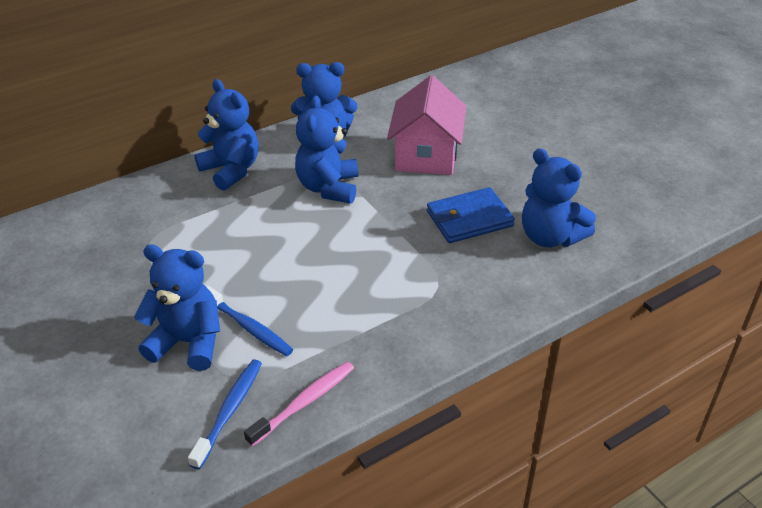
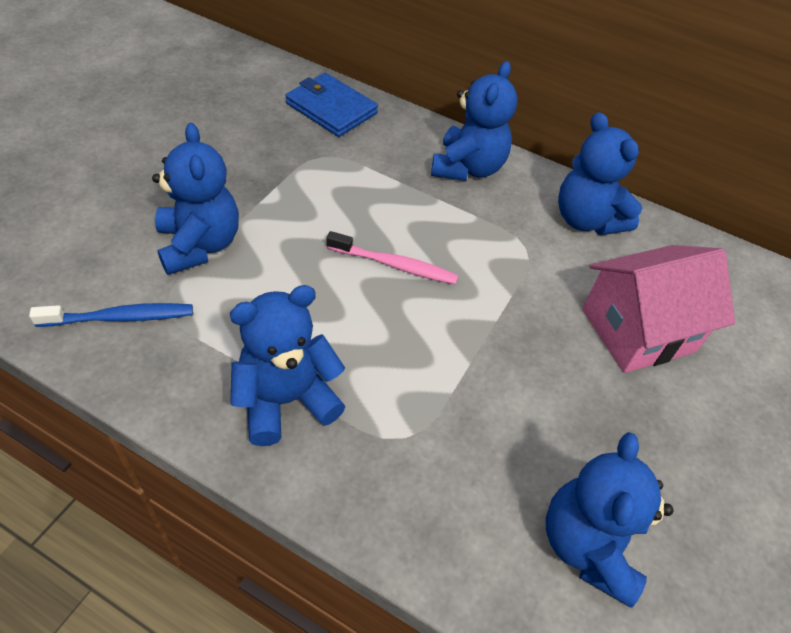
camera: 55 degrees right, 10 degrees up
(249, 327) = (243, 283): blue toothbrush -> none
(304, 402) = (155, 376): pink toothbrush -> pink toothbrush (394, 265)
(329, 188) = (501, 259): blue teddy bear -> blue teddy bear (286, 400)
(469, 219) = (552, 426): blue wallet -> blue wallet (331, 108)

